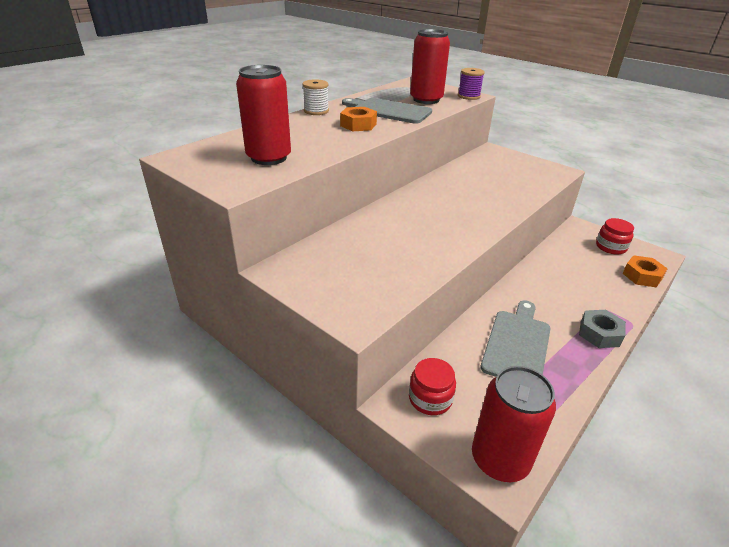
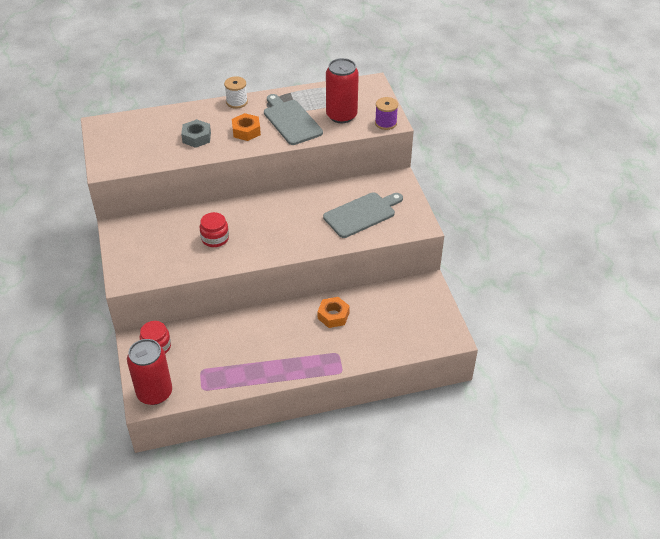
camera: 35 degrees right, 10 degrees up
(269, 158) = (150, 146): red can -> none
(517, 344) = (245, 344): grey cutting board -> grey cutting board (362, 214)
(599, 334) = (307, 365): grey nut -> grey nut (196, 137)
(610, 247) = (423, 312): red jar -> red jar (215, 238)
(642, 276) = (407, 346): orange nut -> orange nut (333, 316)

